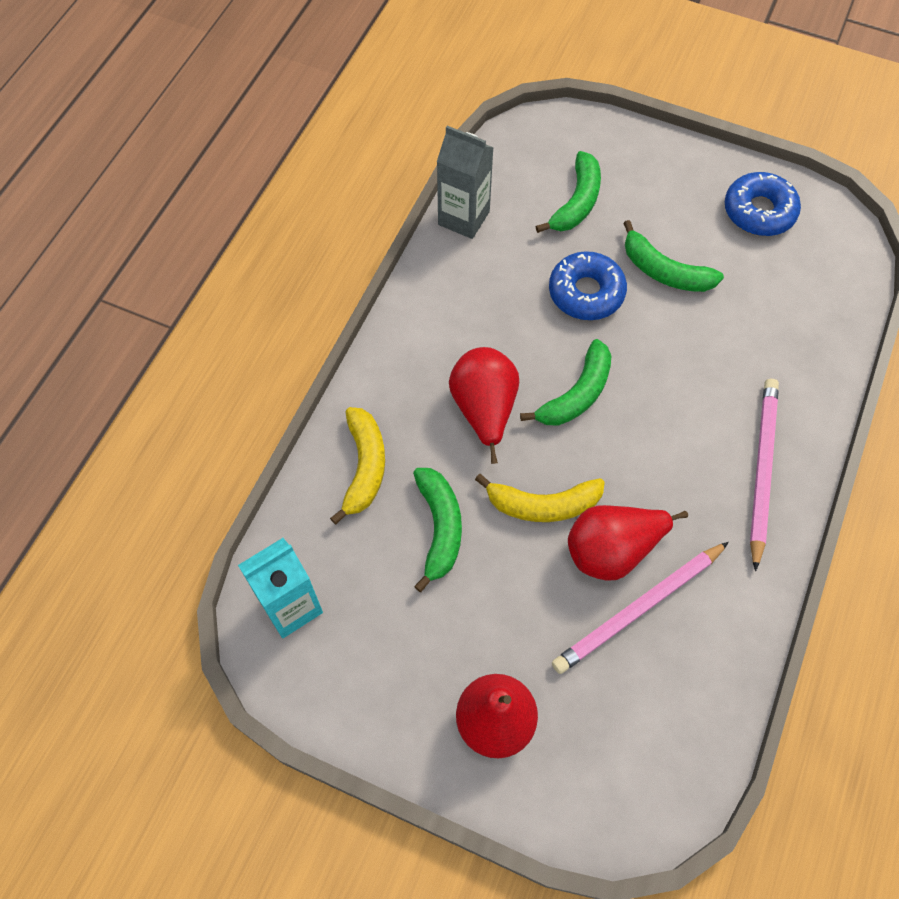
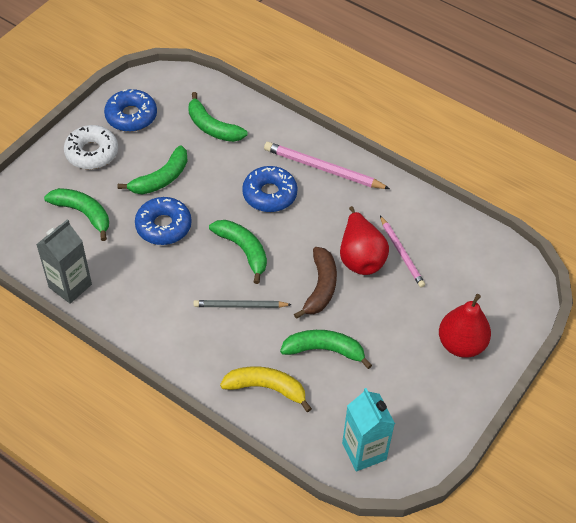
camera: 80 degrees left, 10 degrees down
(484, 410) = (240, 306): red pear -> grey pencil
(543, 505) = (320, 287): yellow banana -> brown banana
(639, 609) = (401, 253): pink pencil -> pink pencil, size x0.66
(678, 185) = (92, 153): none -> white donut
(686, 407) = (269, 194): none -> blue donut
(781, 310) = (212, 127): none -> green banana

